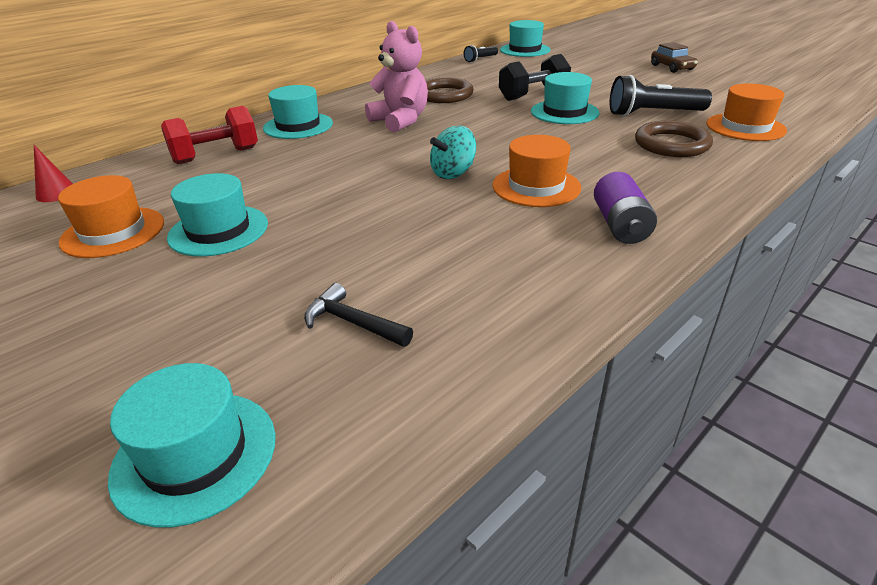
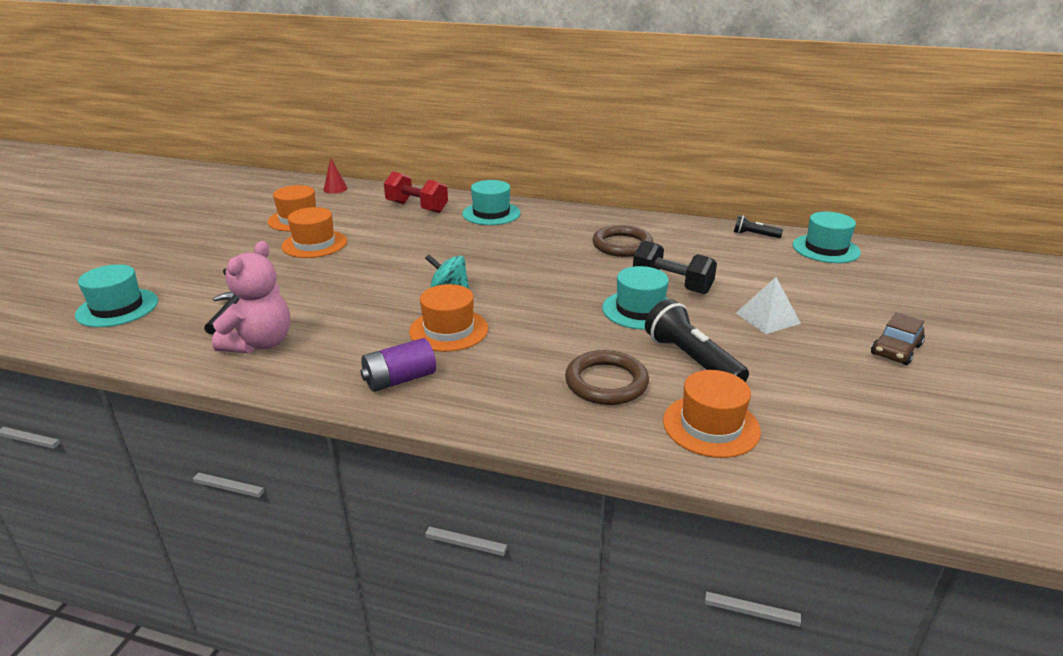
camera: 60 degrees right, 5 degrees down
(218, 230) = (314, 244): turquoise hat -> orange hat
(400, 121) = (538, 245): pink teddy bear -> pink teddy bear (260, 343)
(608, 83) = (767, 318): none -> white pyramid

